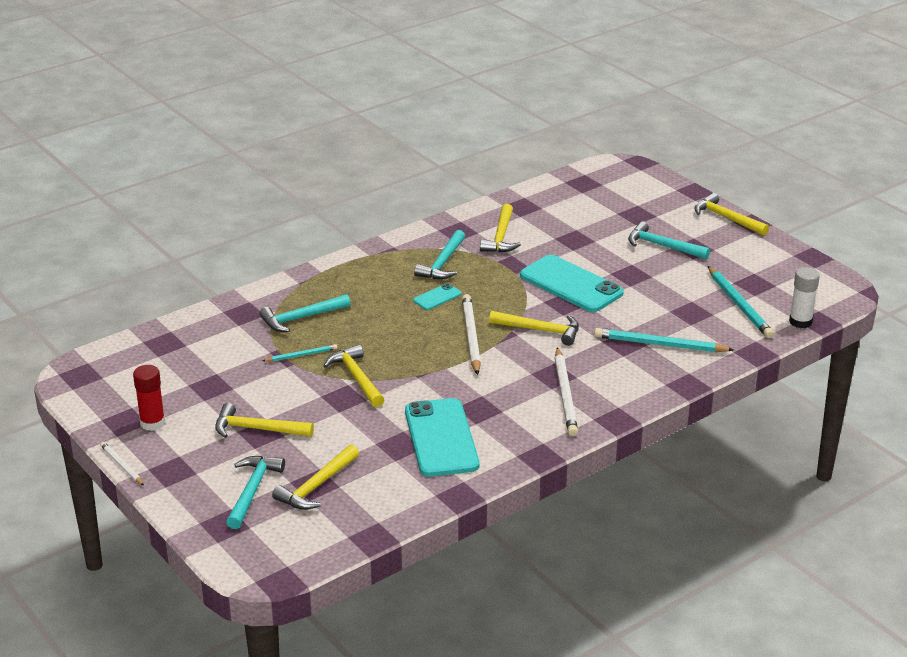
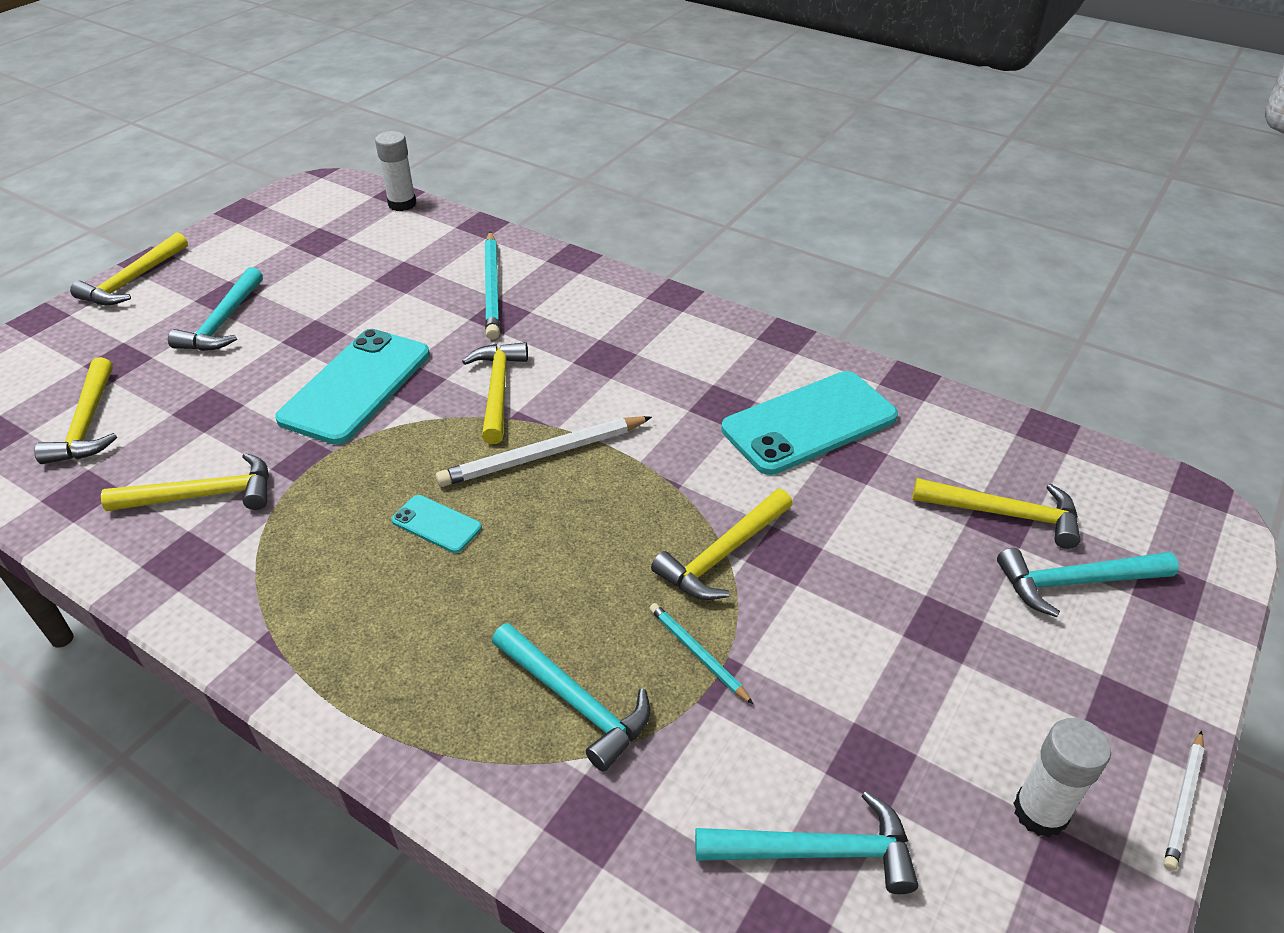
camera: 110 degrees left, 10 degrees up
(152, 423) = (1040, 812): red glue stick -> white glue stick
(257, 429) = (937, 635): yellow hammer -> yellow hammer (87, 423)
(442, 263) = (314, 548): turquoise hammer -> turquoise hammer (817, 852)
(565, 394) = (645, 340): white pencil -> none
(739, 305) = (374, 245): turquoise pencil -> none

